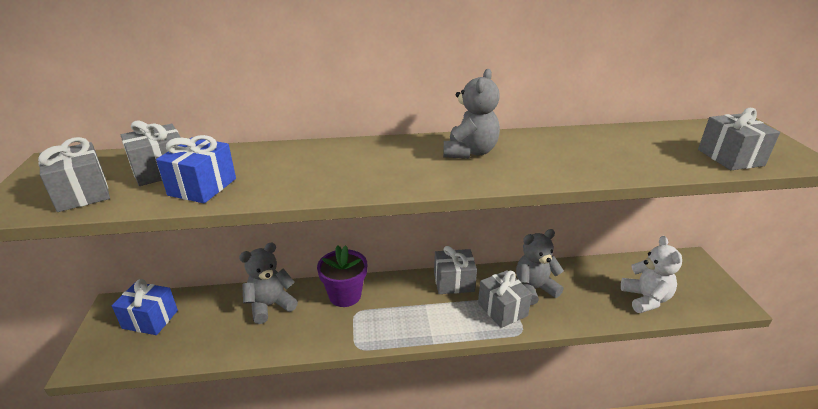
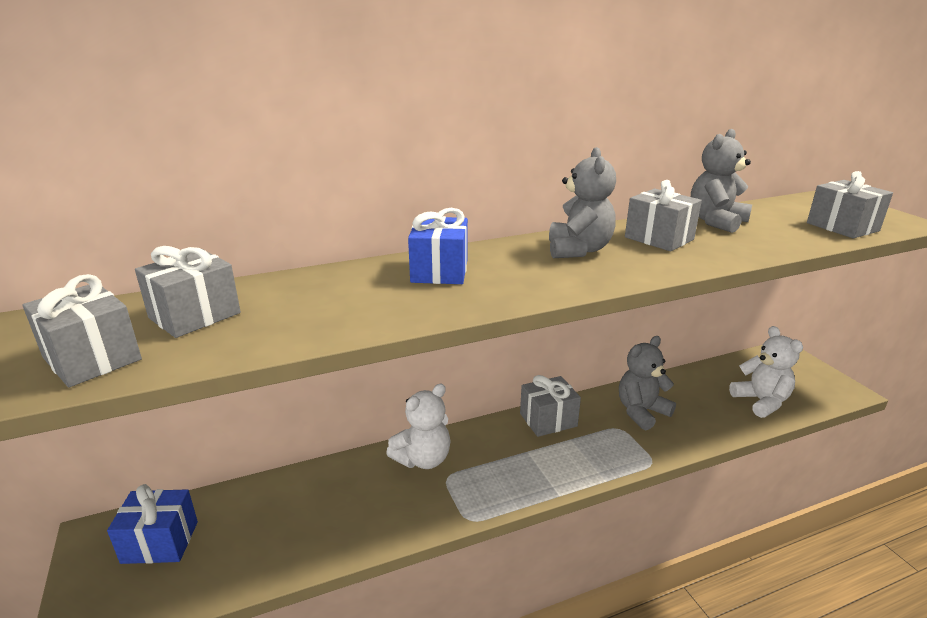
camera: 15 degrees left, 5 degrees down
(202, 187) = (270, 327): blue gift -> blue gift (439, 271)
(270, 305) = (329, 490): grey teddy bear -> grey teddy bear (716, 222)
(345, 295) = (423, 459): purple flower pot -> white teddy bear
(502, 309) = (618, 441): grey gift -> grey gift (659, 238)

